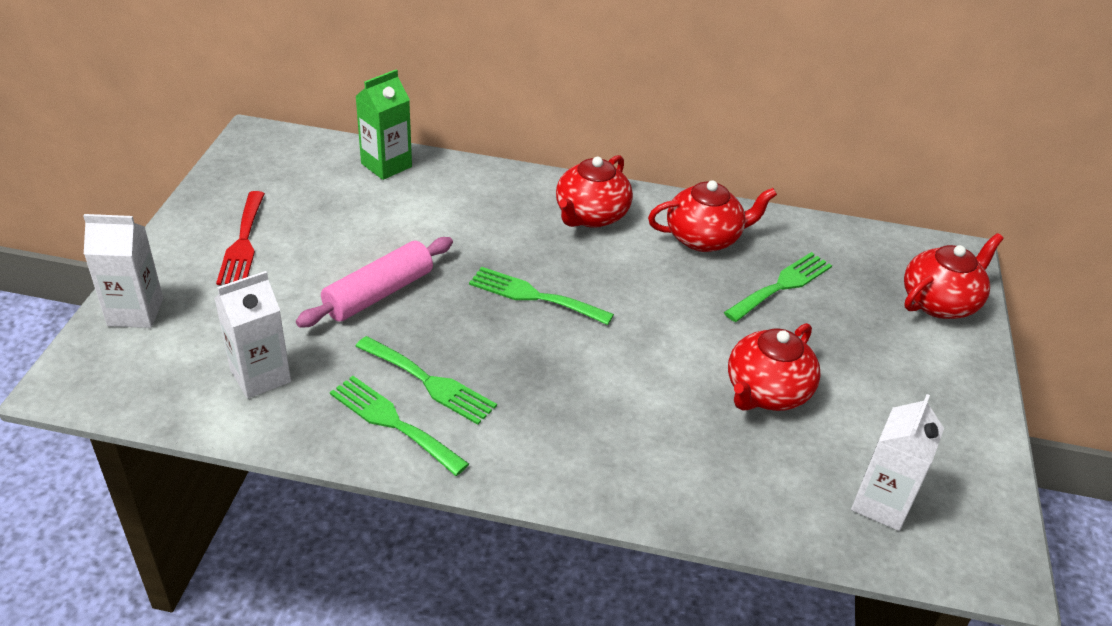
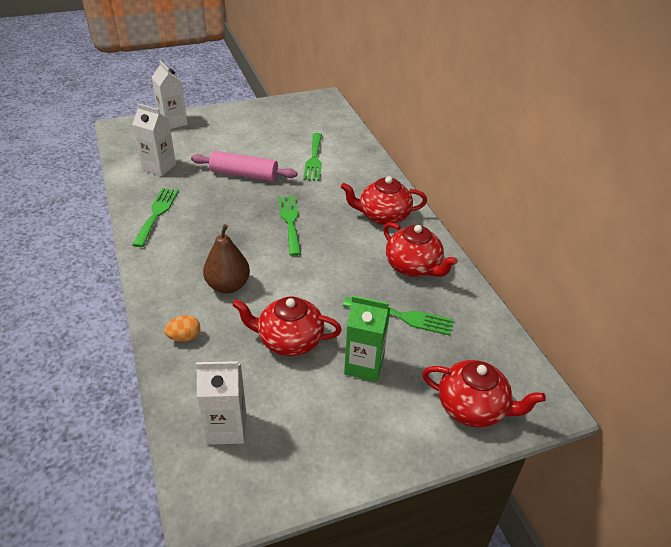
camera: 60 degrees right, 0 degrees up
(243, 243) = (243, 126): red fork -> none
(386, 165) = (346, 138): green carton -> green carton (364, 365)
(429, 382) = (193, 214): green fork -> green fork (314, 159)
(625, 407) = (228, 285): none -> brown pear
(701, 487) = (184, 337): none -> orange egg

